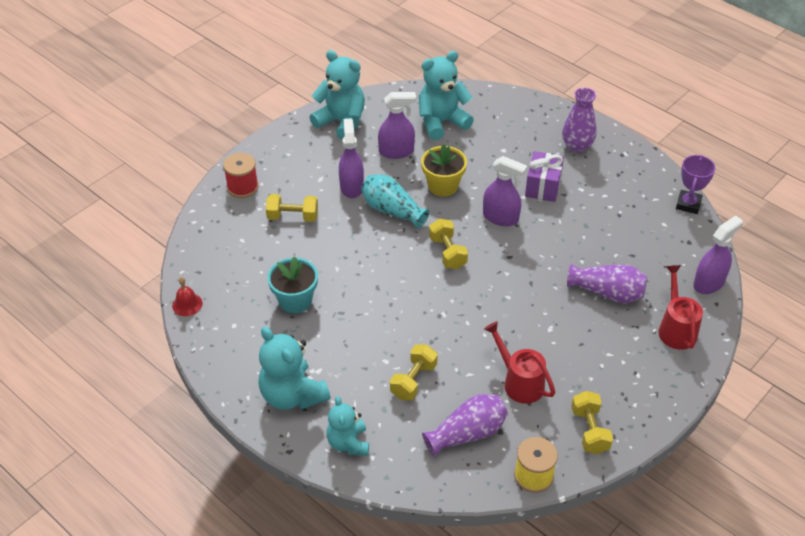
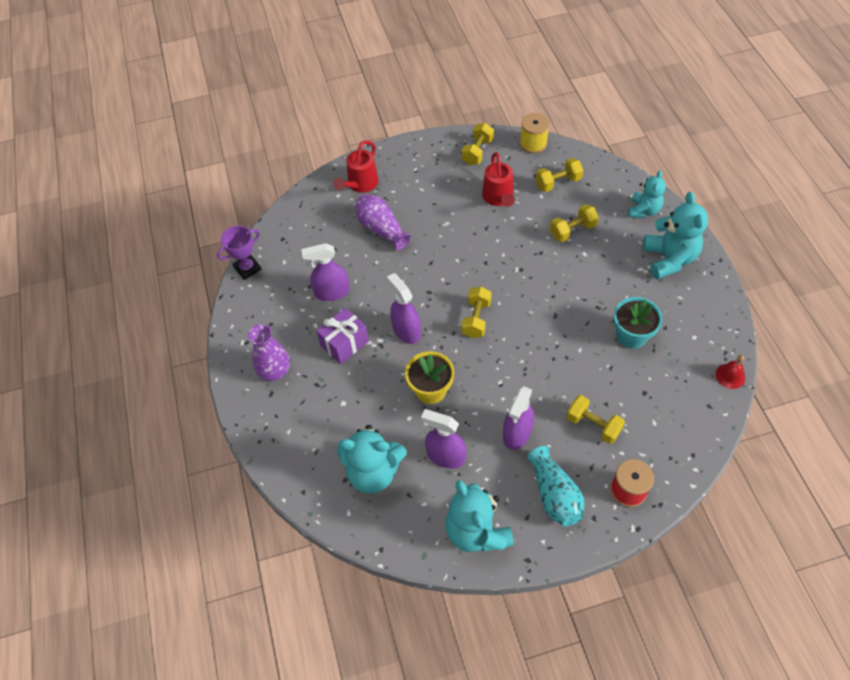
camera: 145 degrees left, 10 degrees up
(392, 210) = (495, 385): turquoise vase -> turquoise vase (554, 495)
(467, 433) = (558, 182): purple vase -> yellow dumbbell
(709, 283) = (304, 203): purple spray bottle -> purple spray bottle (332, 292)

